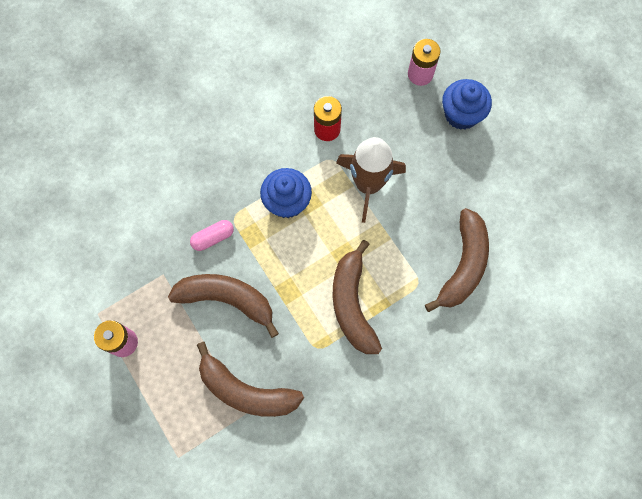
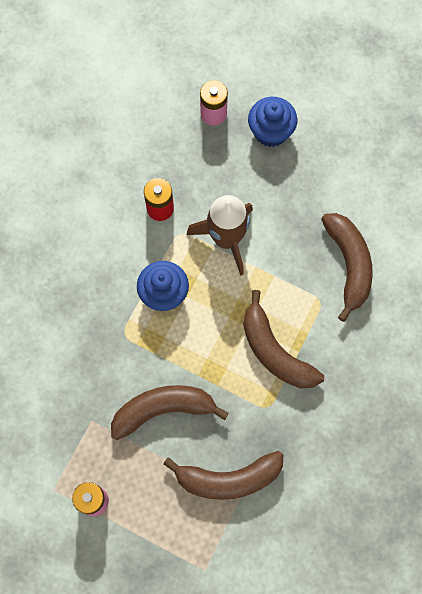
camera: 30 degrees left, 0 degrees up
(213, 238) = (117, 362): pink capsule -> none

